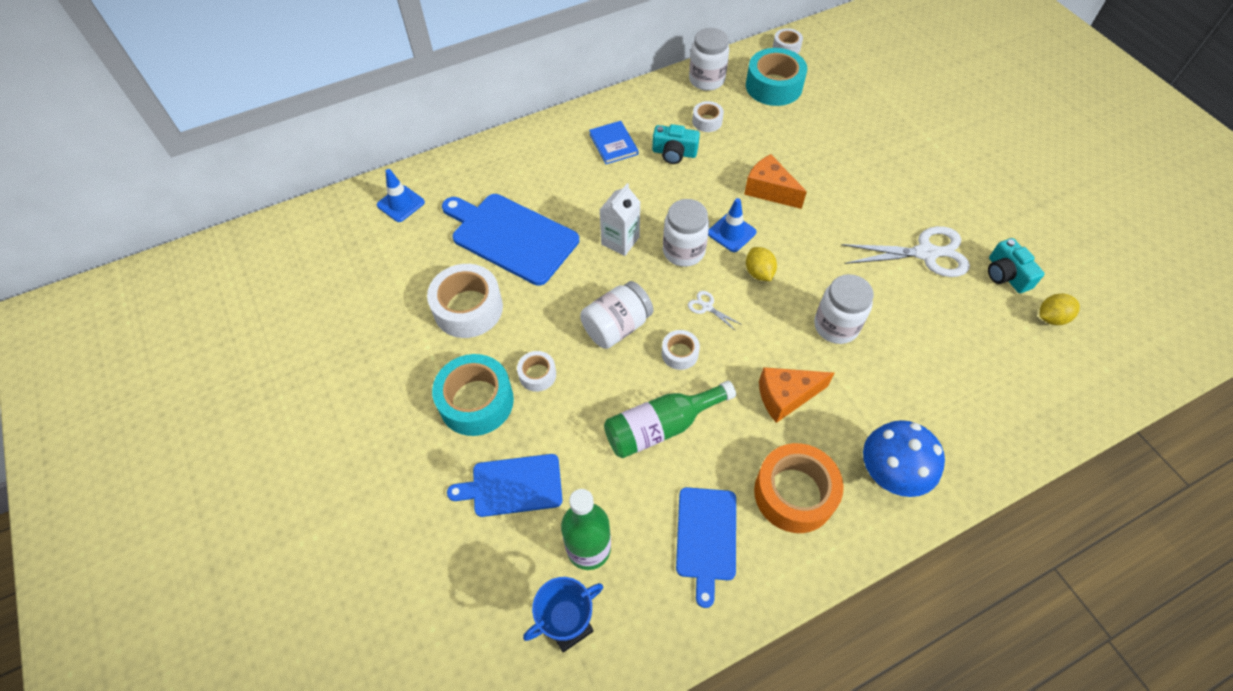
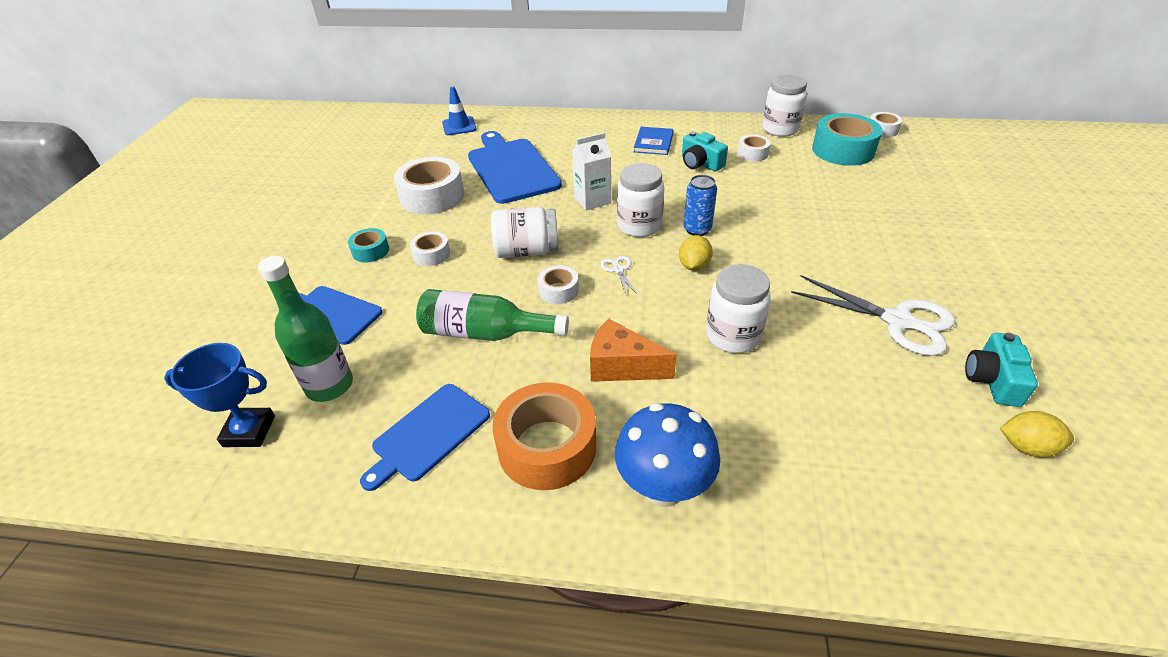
camera: 35 degrees right, 15 degrees down
(476, 401) = (370, 251): turquoise tape -> turquoise tape, size x0.51
(731, 233) = (697, 230): blue traffic cone -> blue can
(769, 190) = (765, 215): orange cheese -> none

